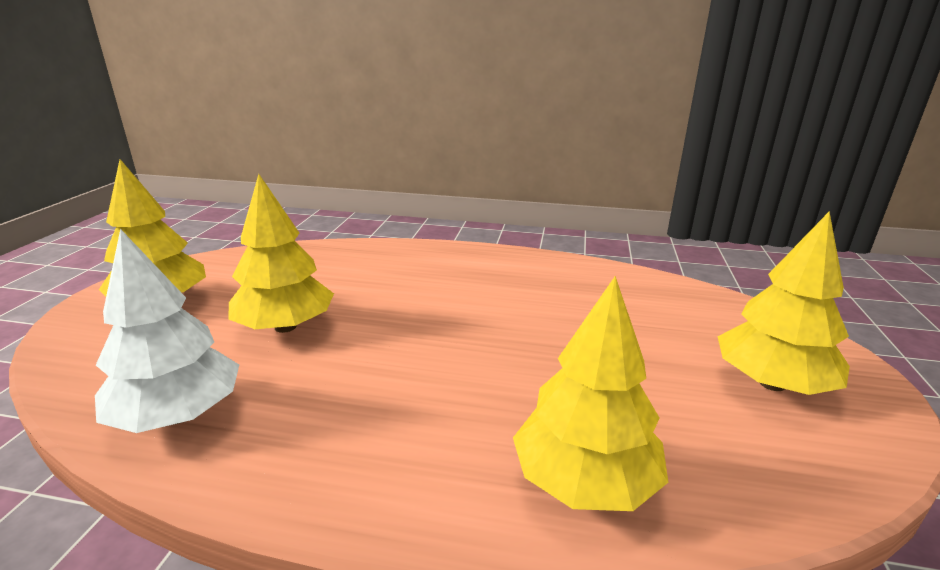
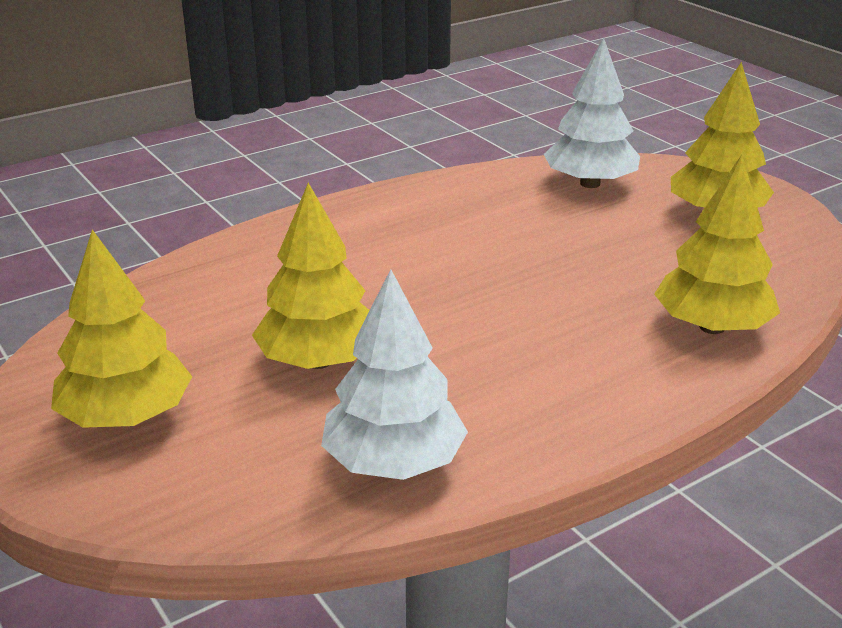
camera: 45 degrees left, 5 degrees up
(681, 307) = (589, 183): none -> white tree

